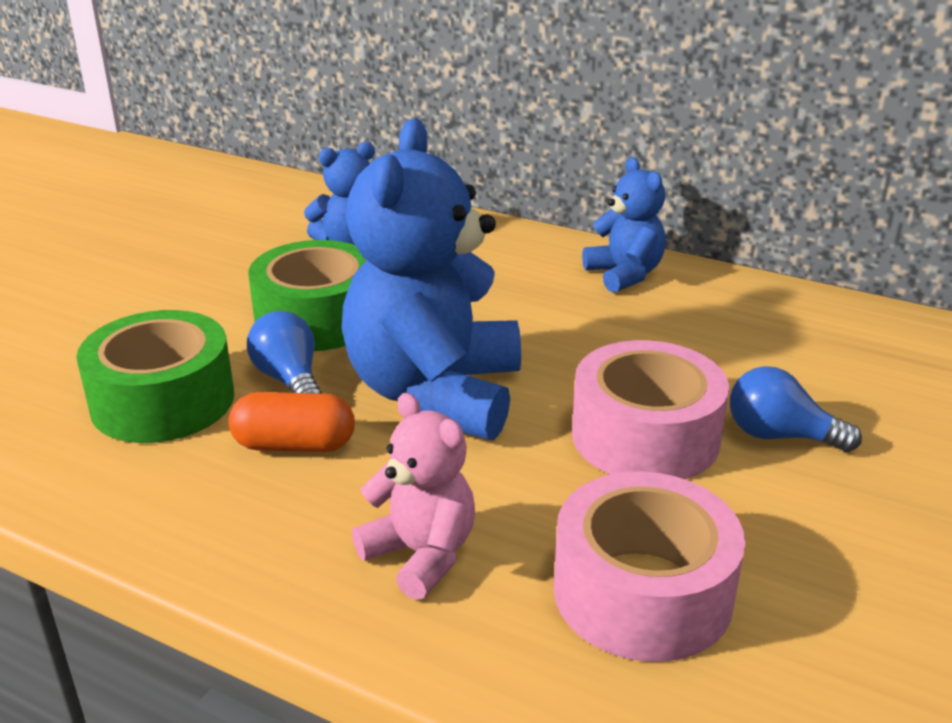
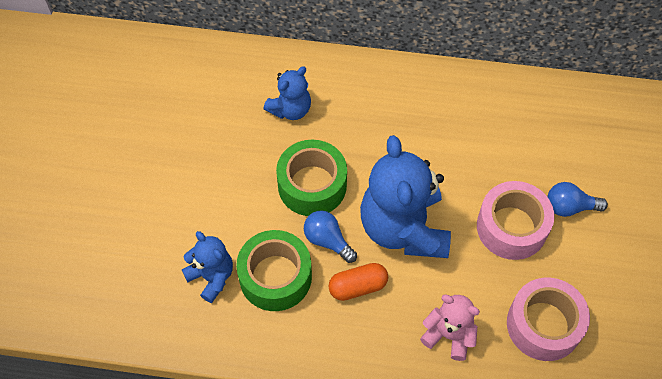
camera: 20 degrees left, 30 degrees up
(624, 275) = (454, 93): blue teddy bear -> blue teddy bear (211, 277)

